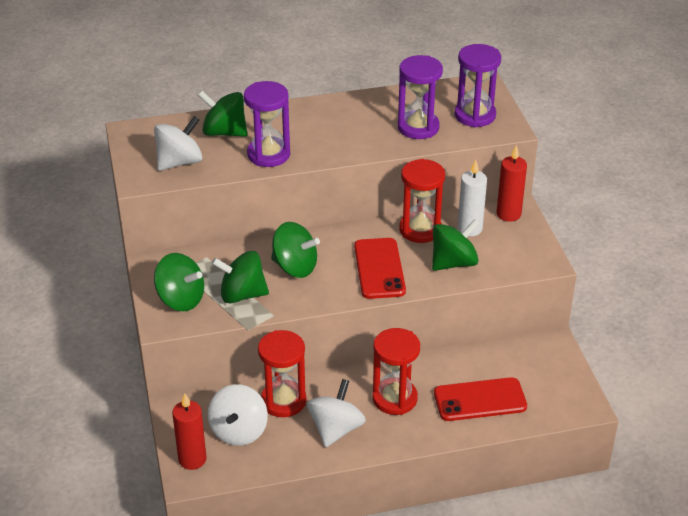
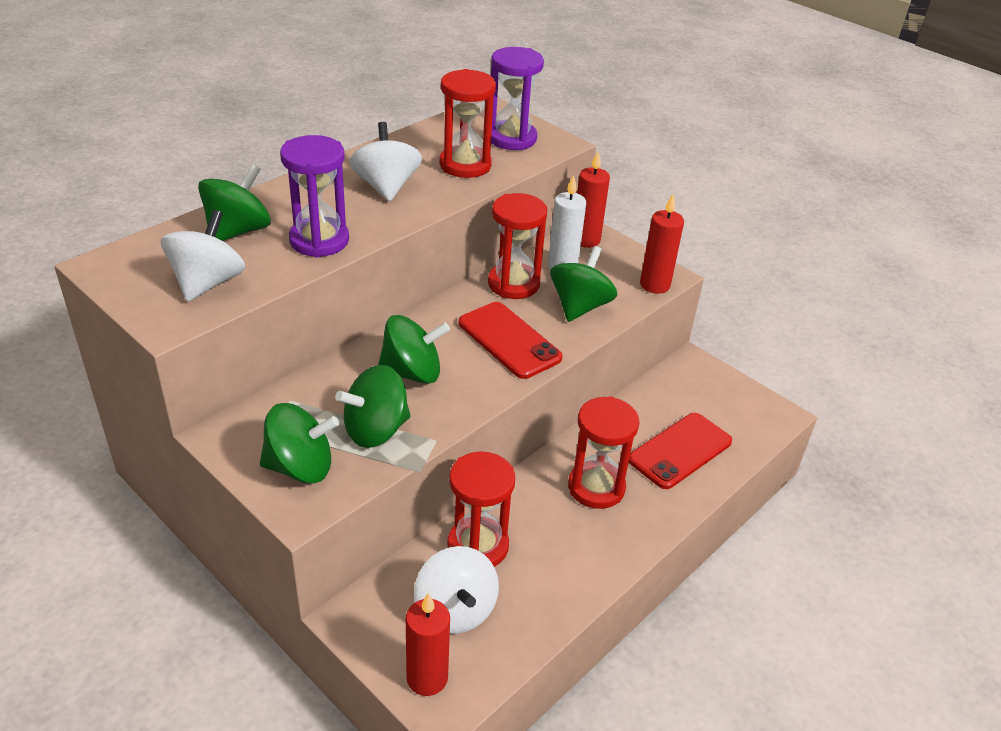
camera: 35 degrees left, 0 degrees up
(224, 132) = (238, 231): green spinning top -> green spinning top turned 135 degrees clockwise
(336, 429) = (565, 553): white spinning top -> white spinning top (386, 187)
(418, 127) = (465, 165): purple hourglass -> red hourglass
(528, 266) = (655, 285): none -> red candle

